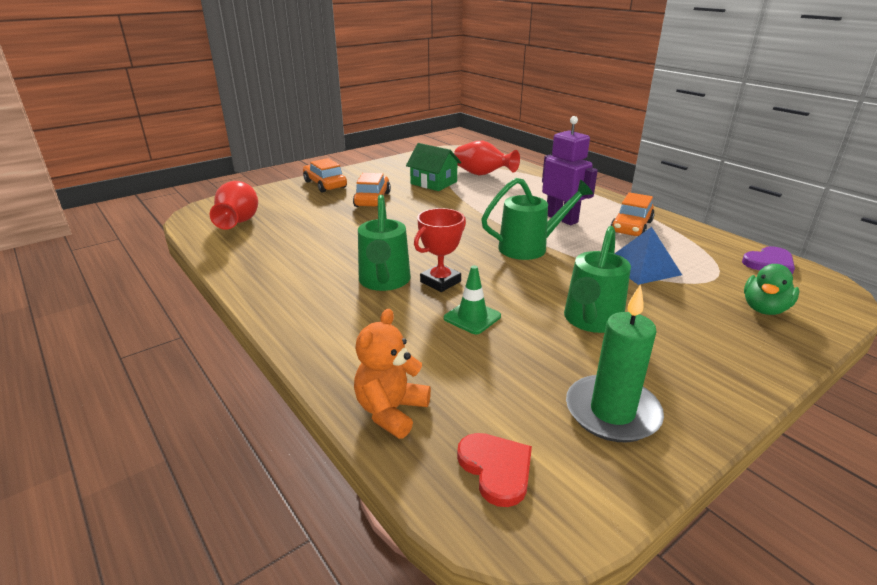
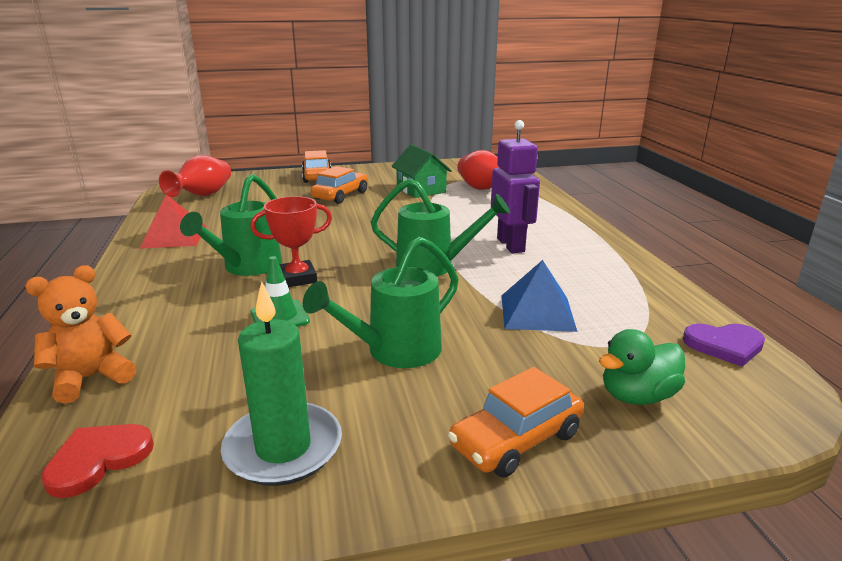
camera: 25 degrees right, 5 degrees down
(272, 268) = (174, 237): none -> red pyramid
(496, 469) = (98, 460): red heart -> red heart turned 135 degrees counterclockwise
(631, 227) = (584, 268): orange car -> orange car (516, 440)

